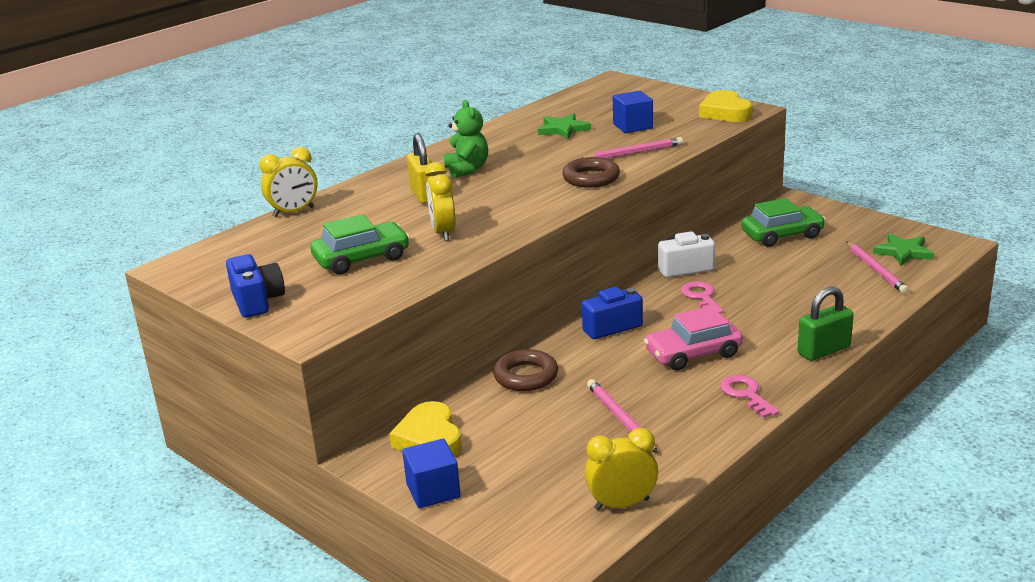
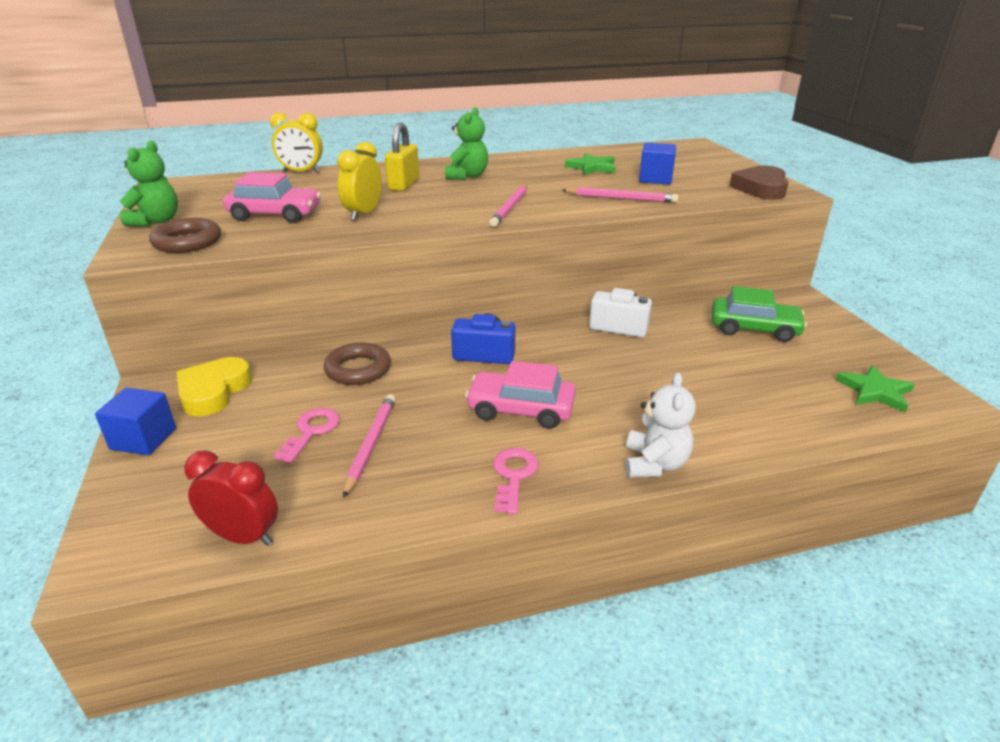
camera: 30 degrees right, 5 degrees up
(257, 301) = (156, 221): blue camera -> green teddy bear
(361, 258) = (275, 214): green car -> pink car
(591, 178) = (550, 207): brown ring -> brown ring (187, 242)
(622, 504) = (243, 537): yellow clock -> red clock
(701, 297) = (600, 358): pink key -> pink key (311, 431)
(725, 112) = (761, 188): yellow heart -> brown heart
(824, 350) = (654, 464): green padlock -> white teddy bear
(875, 270) = (819, 398): pink pencil -> pink pencil (510, 208)

